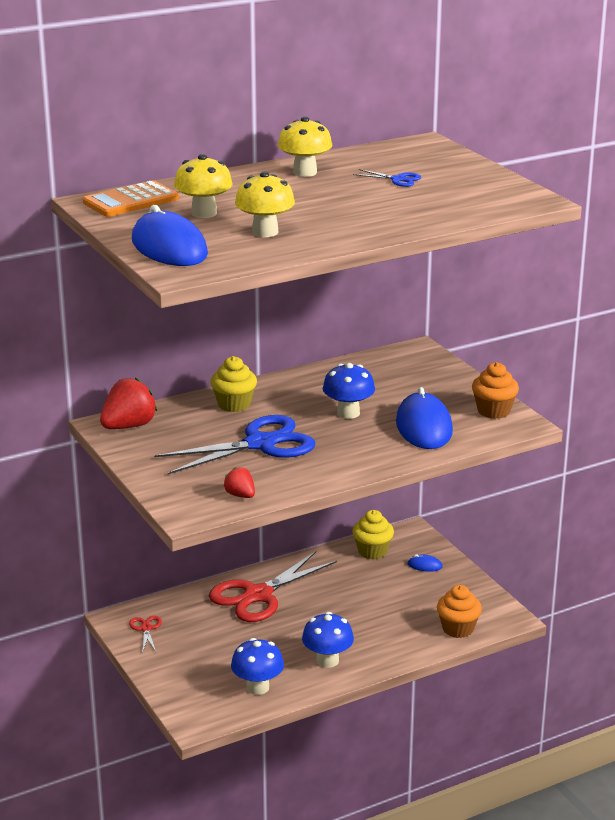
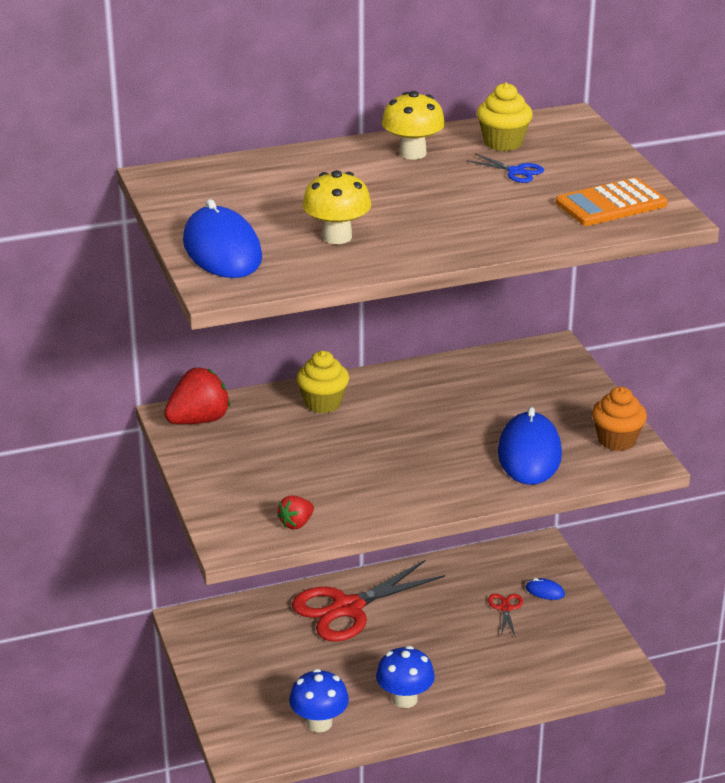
camera: 10 degrees right, 5 degrees up
(131, 201) = (203, 179): orange calculator -> orange calculator (611, 204)
(146, 629) = (214, 636): red scissors -> red scissors (505, 608)
(204, 213) = (278, 204): yellow mushroom -> none
(240, 495) = (296, 523): red strawberry -> red strawberry turned 105 degrees counterclockwise
(260, 444) = (337, 458): blue scissors -> none
(348, 413) = (448, 427): blue mushroom -> none
(372, 551) = (490, 567): yellow cupcake -> yellow cupcake (503, 143)
(458, 629) = (562, 676): orange cupcake -> none

